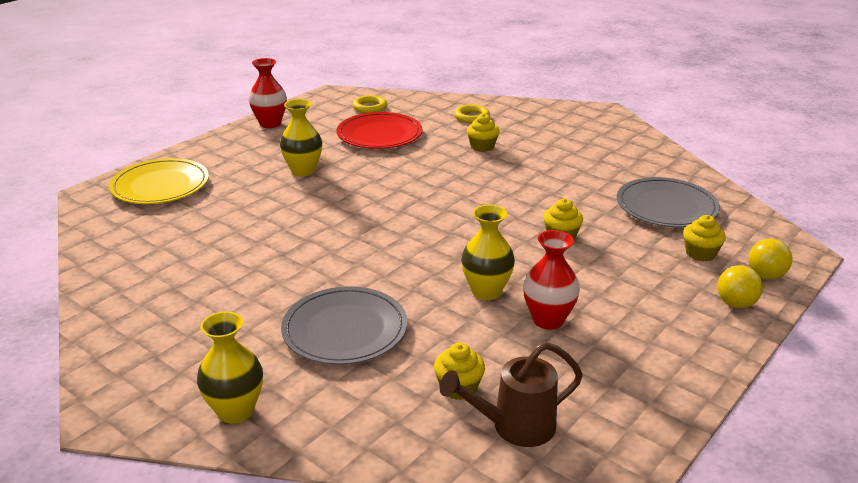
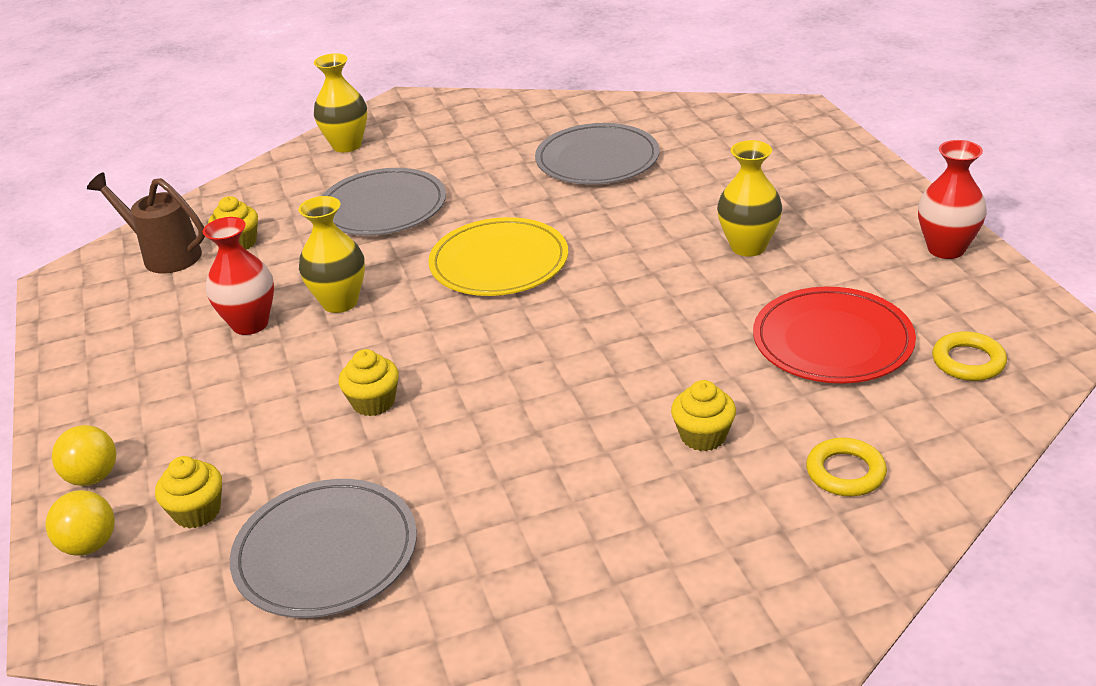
camera: 125 degrees right, 5 degrees up
(160, 185) = (786, 148): yellow plate -> yellow plate (499, 262)
(208, 252) = (597, 159): none -> grey plate
(515, 427) = (165, 255): brown watering can -> brown watering can turned 75 degrees counterclockwise

